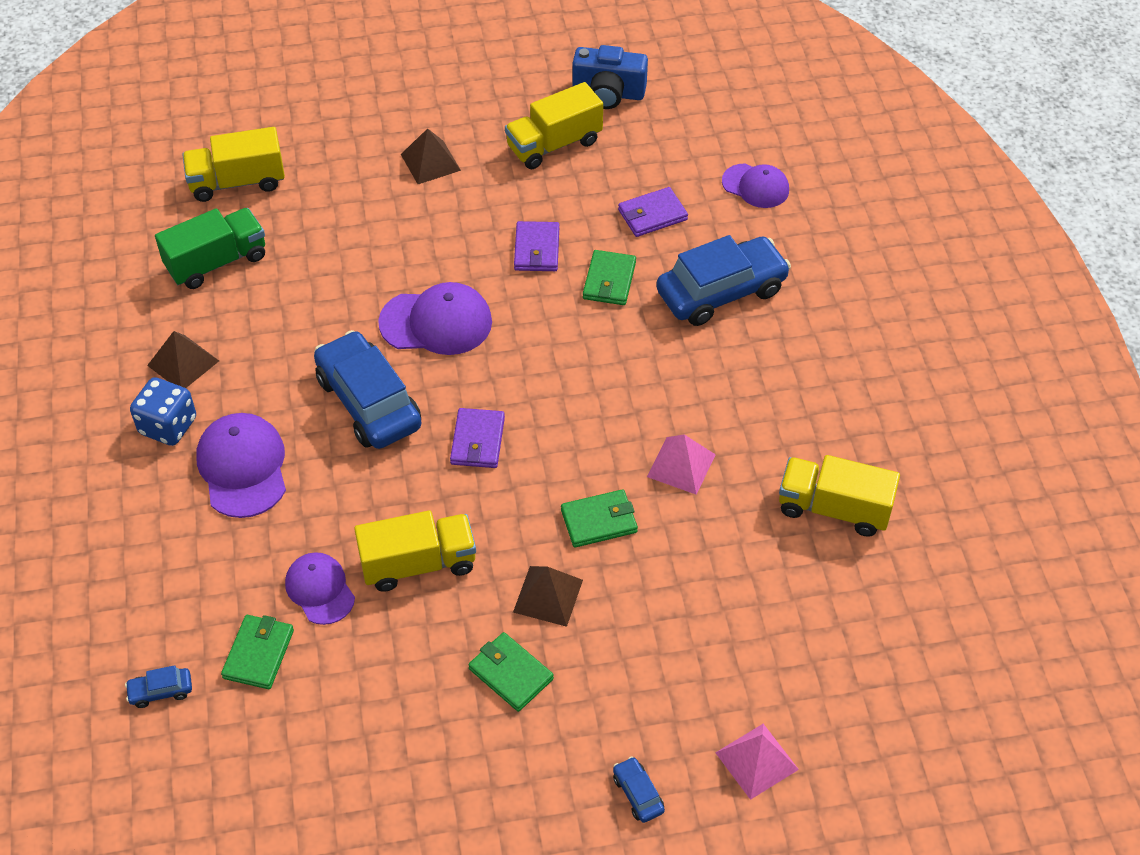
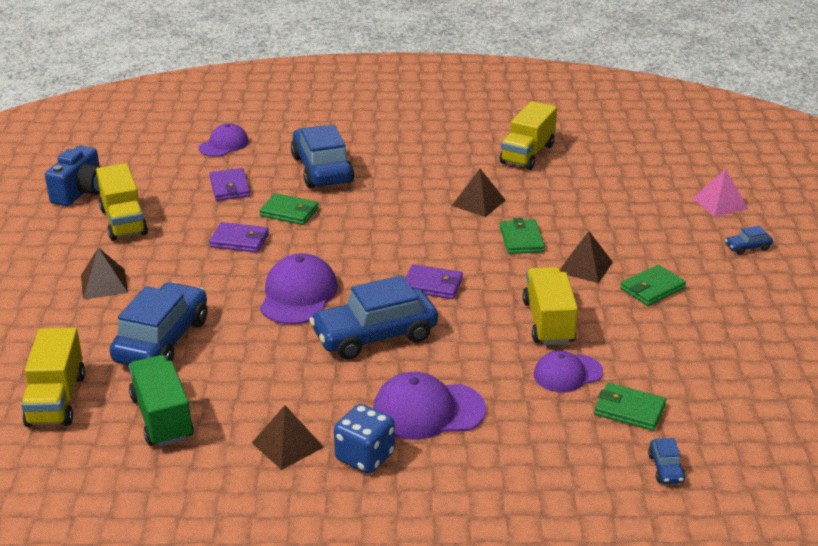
camera: 80 degrees left, 20 degrees down
(338, 231) = (162, 340): none -> blue car
(681, 465) = (478, 203): pink pyramid -> brown pyramid

